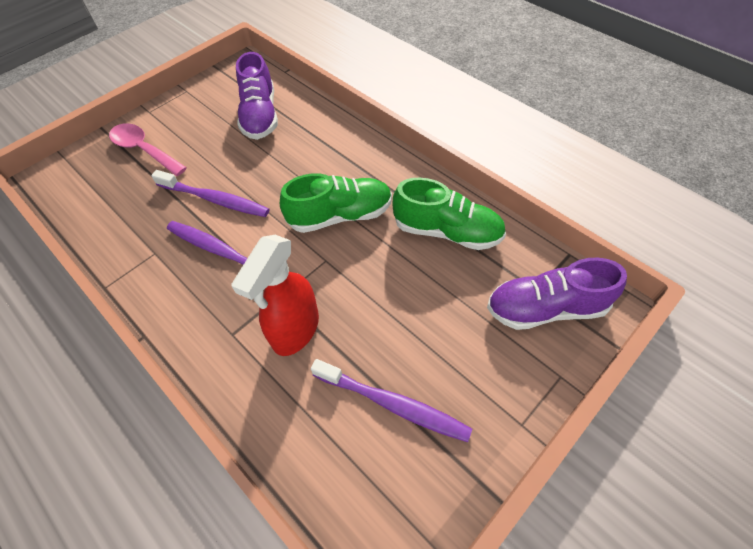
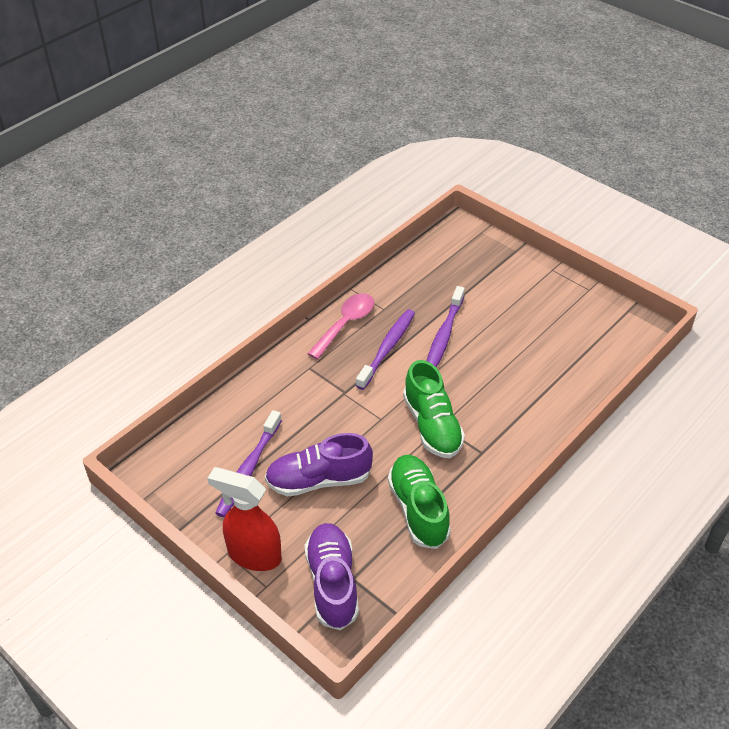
camera: 85 degrees right, 10 degrees down
(144, 150) = (499, 277): pink spoon -> pink spoon (345, 324)
(260, 116) = (561, 351): purple shoe -> purple shoe (319, 480)
(295, 330) = (312, 405): red spray bottle -> red spray bottle (253, 555)
(447, 231) = (418, 509): green shoe -> green shoe turned 150 degrees clockwise

